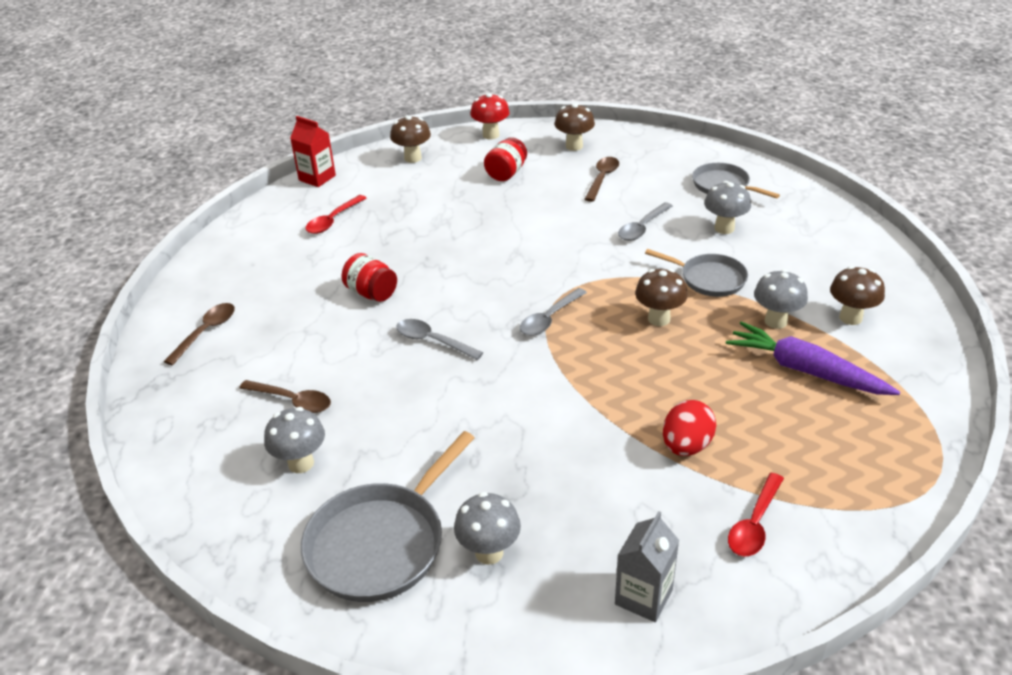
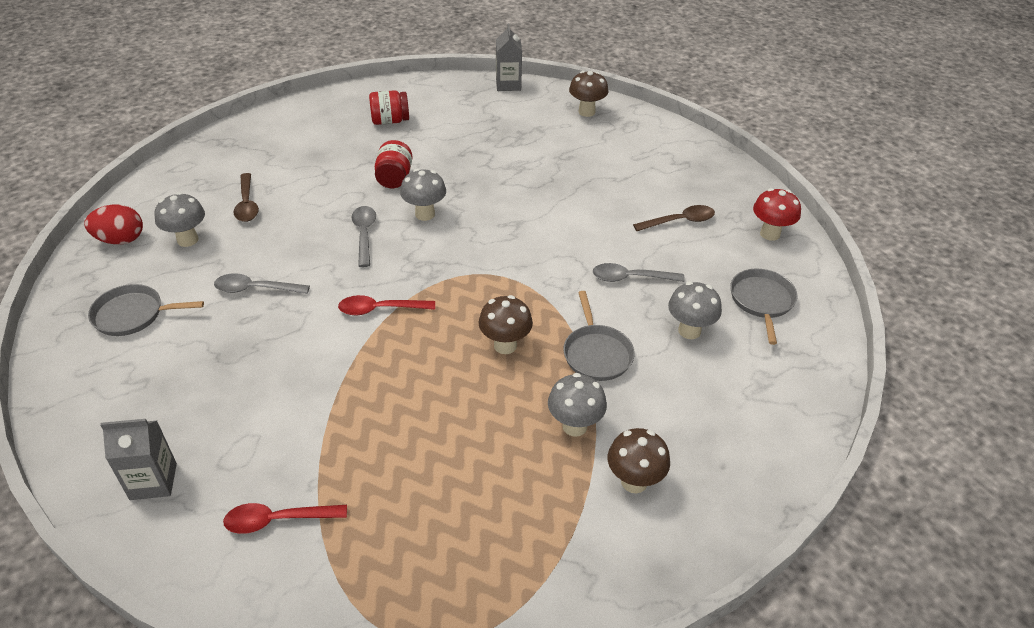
camera: 50 degrees right, 5 degrees up
(206, 332) = (288, 133): brown spoon -> none
(317, 178) = (508, 84): red carton -> grey carton
(333, 220) = (463, 118): red spoon -> red spoon (380, 309)
(380, 544) = (132, 315): grey pan -> grey pan, size x0.62
(489, 552) = (153, 373): grey mushroom -> grey mushroom (425, 214)
(491, 135) = (669, 132): red mushroom -> red mushroom (770, 234)
(506, 173) = (622, 166): red jar -> red jar (390, 121)
(549, 319) = (446, 281): grey spoon -> grey spoon (255, 289)
(574, 146) = (710, 183): brown mushroom -> none
(686, 446) = (347, 434): red egg -> red egg (120, 240)
(806, 370) = (517, 477): purple carrot -> none

